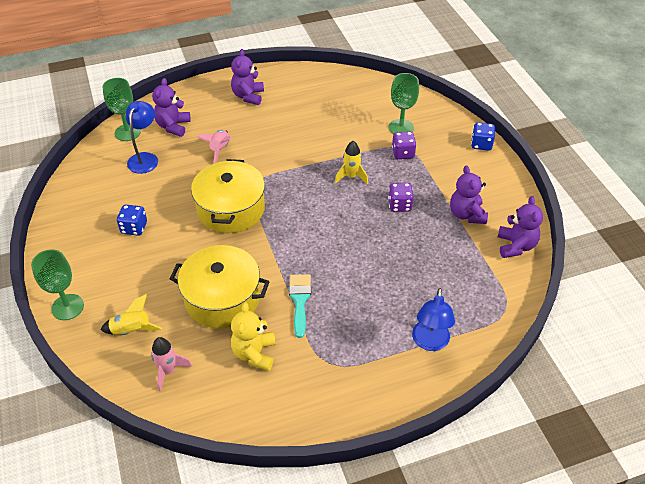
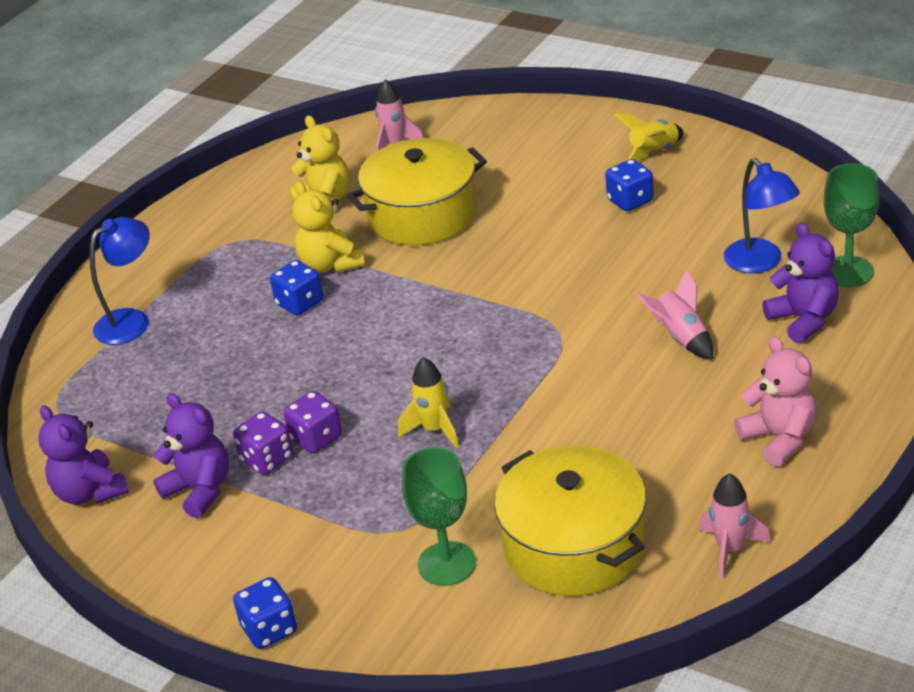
camera: 145 degrees right, 10 degrees down
(67, 307) = (575, 117): green goblet -> none
(132, 330) = (479, 143): yellow rocket -> yellow rocket (653, 153)
(231, 209) = (546, 287): yellow pot -> yellow pot (574, 546)
(248, 96) = (779, 438): purple teddy bear -> pink teddy bear
(299, 300) = (330, 264): turquoise brush -> yellow teddy bear
(312, 78) = (730, 549): none -> pink rocket
(338, 285) = (300, 303): none -> blue dice
(403, 153) = (393, 519): purple dice -> purple dice (267, 459)
(430, 342) = (131, 321): blue lamp -> blue lamp turned 75 degrees clockwise

